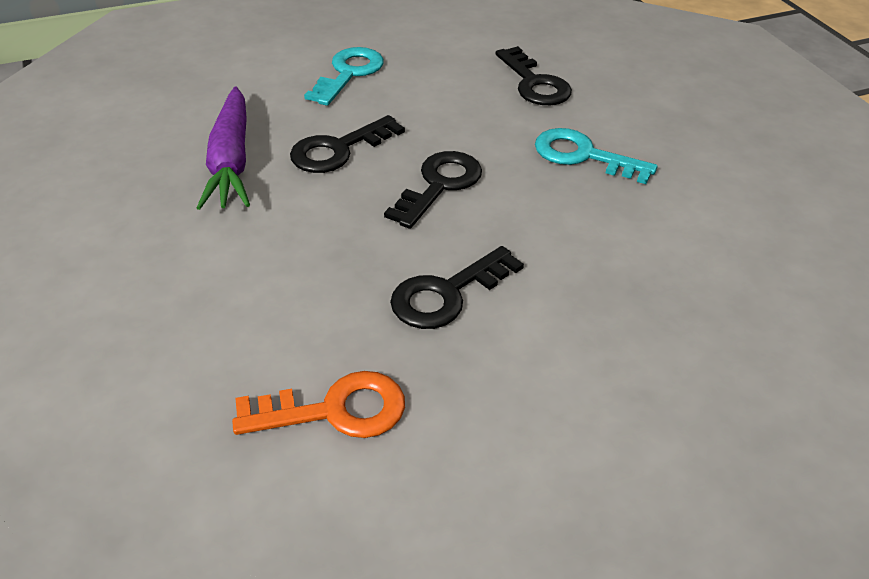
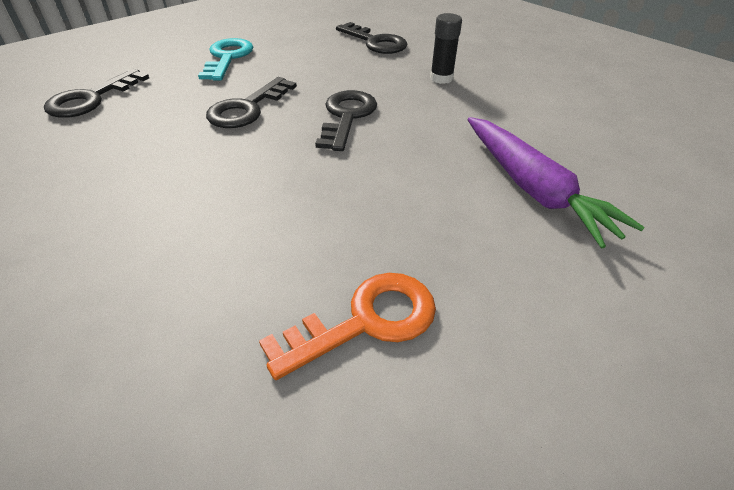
camera: 20 degrees left, 0 degrees up
(231, 161) = (152, 134): purple carrot -> purple carrot (533, 189)
(447, 294) = (404, 193): black key -> black key (91, 99)
(583, 156) = (441, 78): turquoise key -> black glue stick

